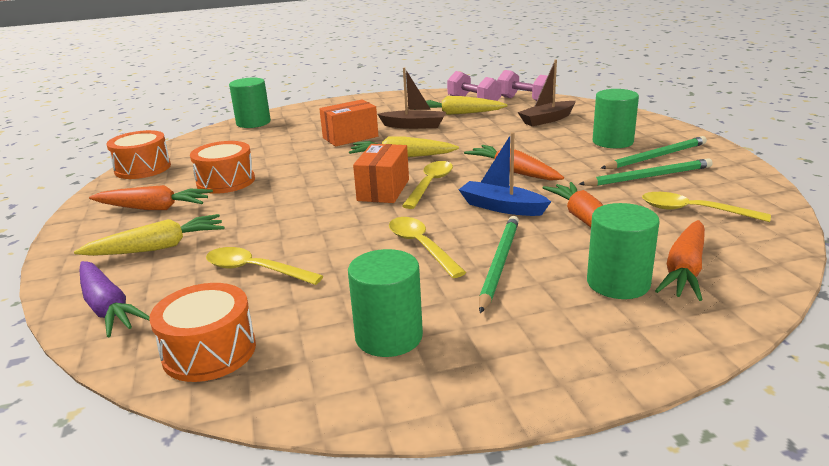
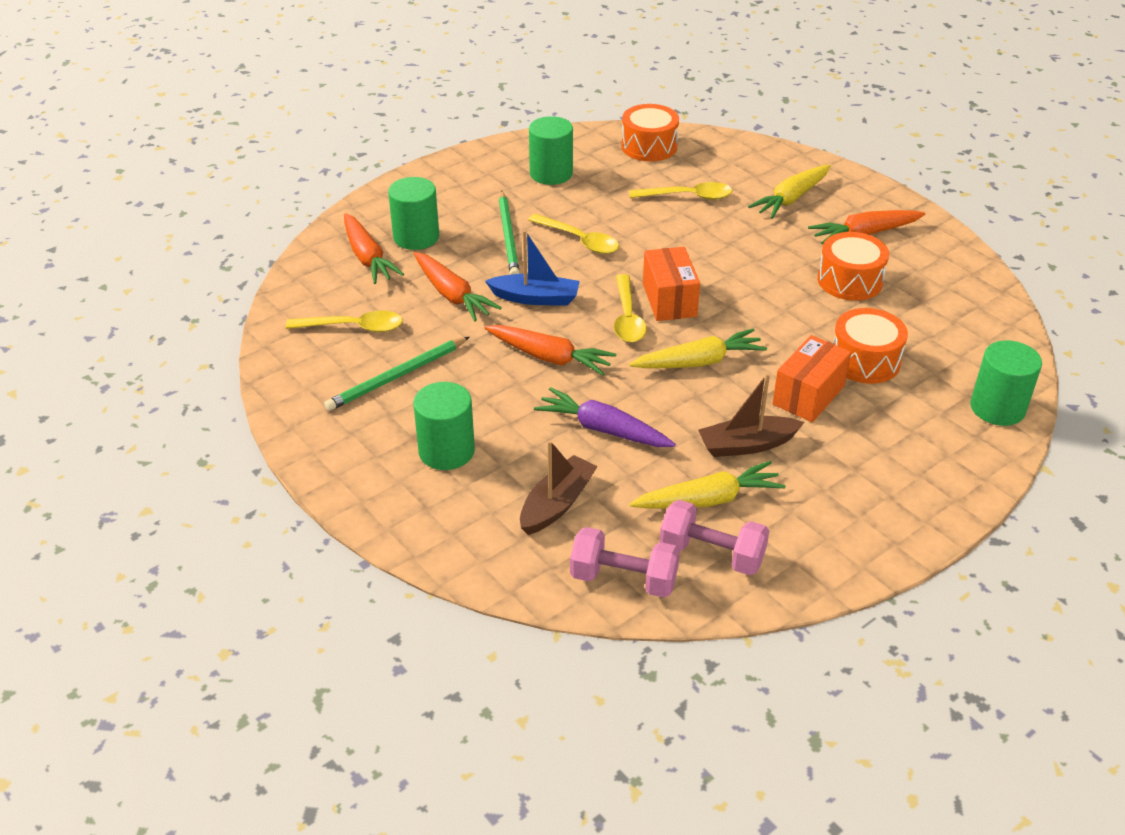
camera: 155 degrees right, 15 degrees up
(108, 308) = (750, 154): purple carrot -> purple carrot (603, 429)
(143, 168) = (977, 283): orange drum -> orange drum (865, 360)
(656, 156) = (388, 422): green pencil -> none
(684, 270) = (367, 257): orange carrot -> orange carrot turned 150 degrees clockwise

